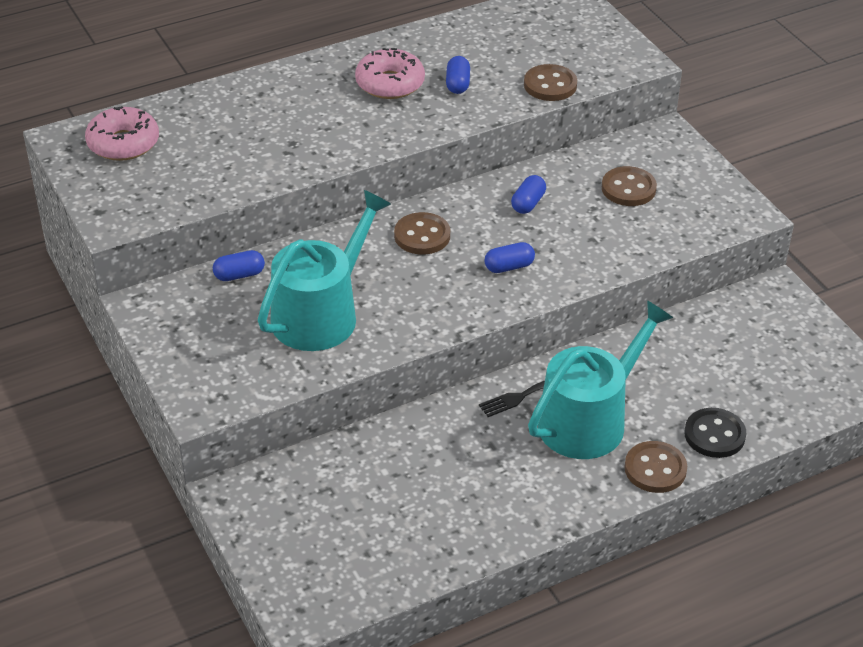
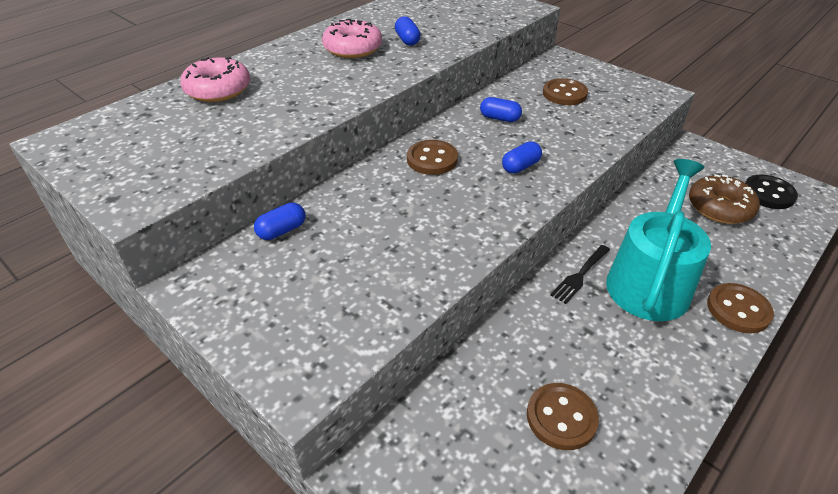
camera: 20 degrees left, 0 degrees up
(123, 143) = (123, 133): pink donut -> pink donut (218, 90)
(322, 313) = (381, 246): turquoise watering can -> none
(528, 203) = (499, 118): blue capsule -> blue capsule turned 75 degrees counterclockwise
(550, 85) = (477, 29): brown button -> brown button (561, 417)
(714, 435) = (754, 265): black button -> black button (768, 193)
(736, 369) = (719, 207): none -> brown donut

